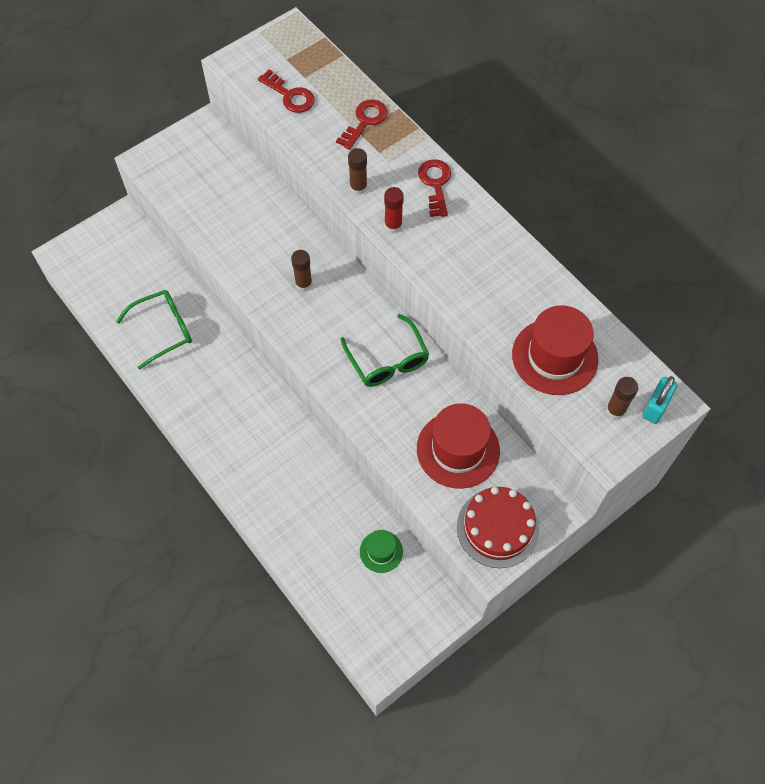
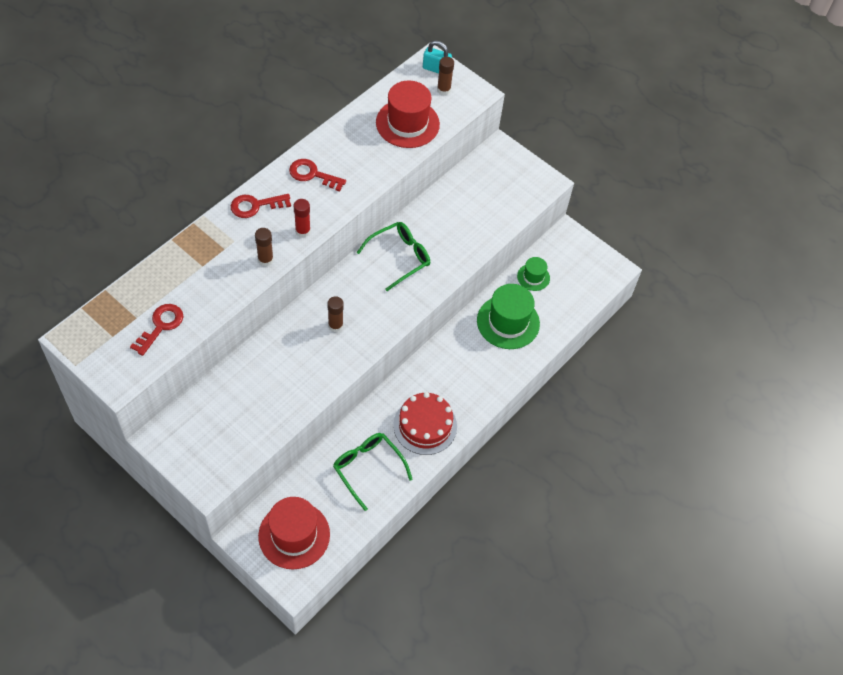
camera: 105 degrees left, 5 degrees down
(318, 506) = (508, 322): none -> green hat
(365, 121) = (189, 263): red key -> red key (312, 174)
(458, 449) = (466, 206): red hat -> red hat (294, 535)
(497, 528) = (521, 180): red cake -> red cake (425, 425)

